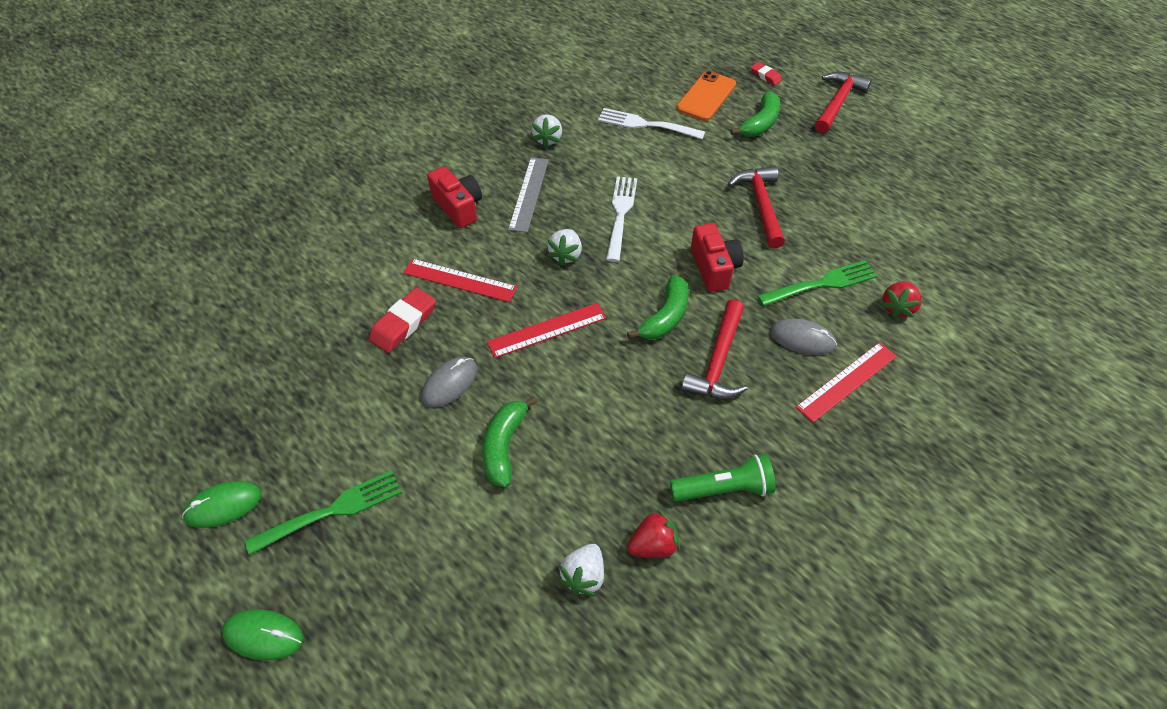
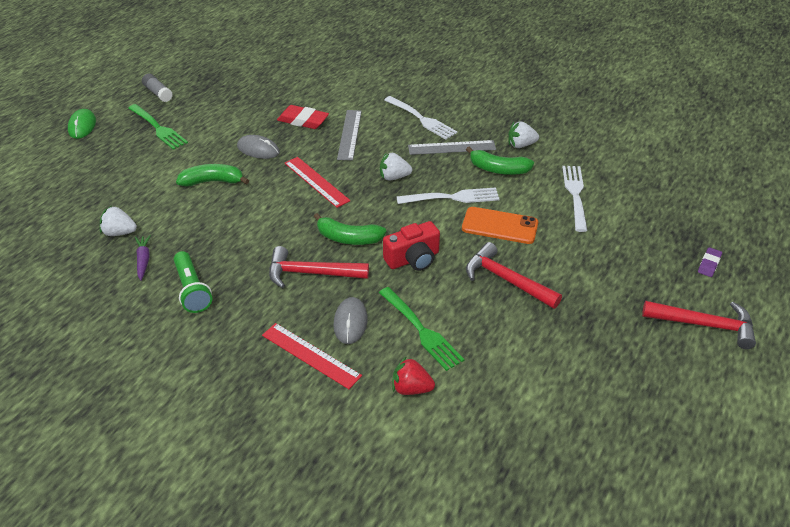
camera: 75 degrees right, 10 degrees down
(223, 506) = (158, 93): green mouse -> grey glue stick
(458, 207) = (421, 119): red camera -> white fork
(459, 280) = (349, 134): red ruler -> grey ruler
(653, 545) = (143, 260): red strawberry -> purple carrot
(706, 96) = (643, 226): orange phone -> orange phone (499, 226)
(760, 123) = (627, 268): green banana -> green banana (498, 169)
(761, 205) = (506, 280): red hammer -> red hammer turned 120 degrees counterclockwise
(765, 76) = (709, 264): red eraser -> purple eraser

